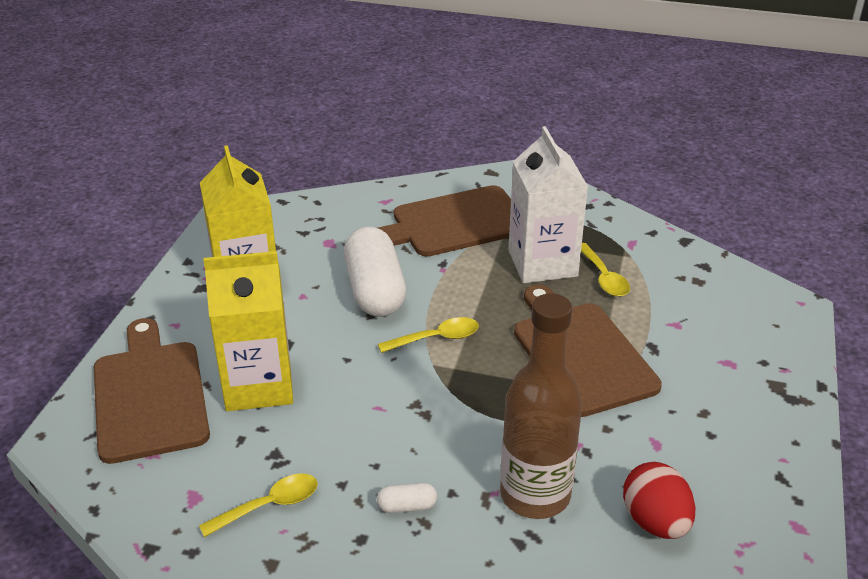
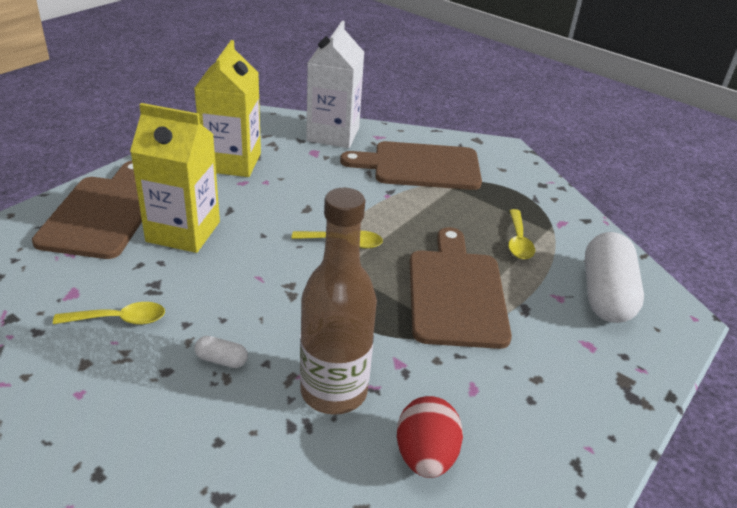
camera: 20 degrees right, 0 degrees up
(375, 290) = (322, 194): white capsule -> white capsule (606, 294)
(542, 263) = (472, 215): white carton -> white carton (333, 134)

